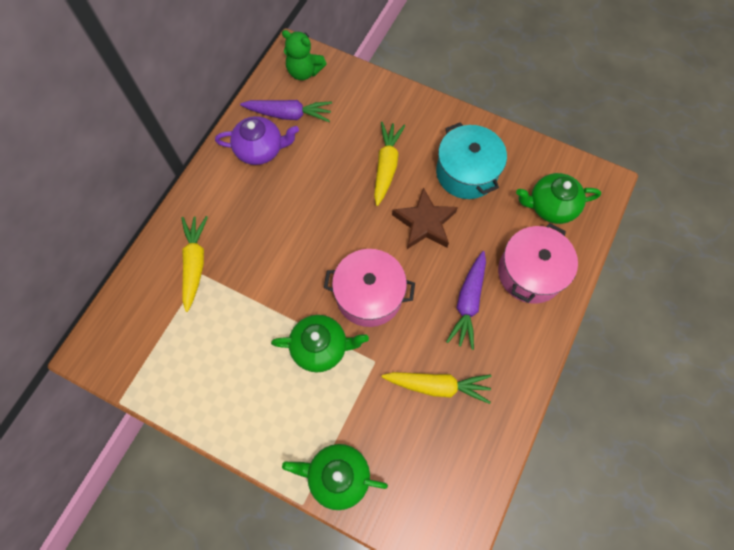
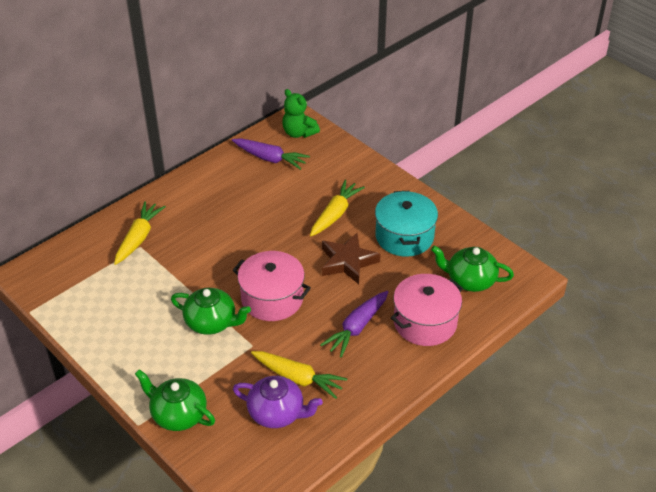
camera: 20 degrees right, 25 degrees down
(260, 149) = (233, 176): purple teapot -> purple teapot (277, 413)

